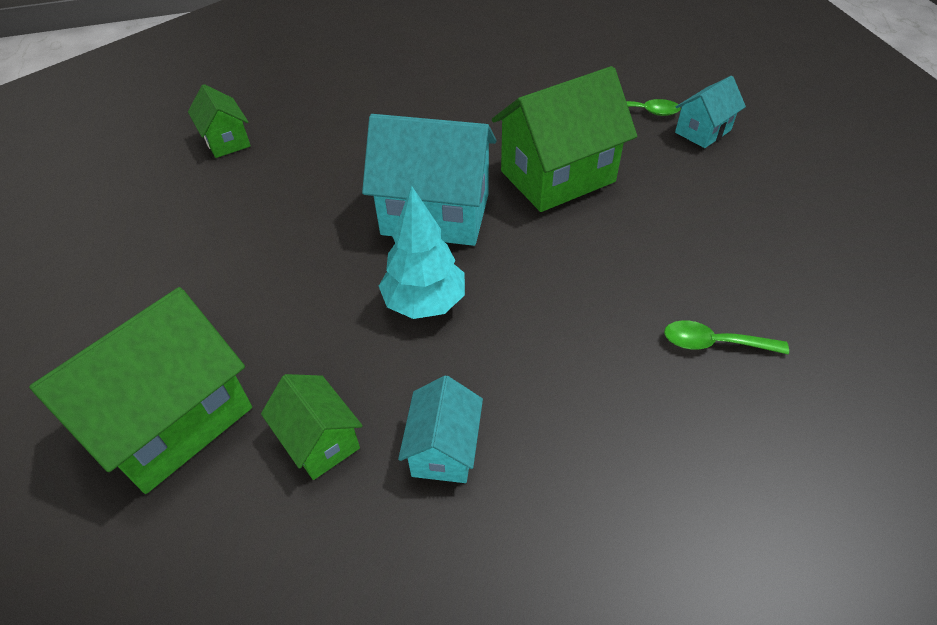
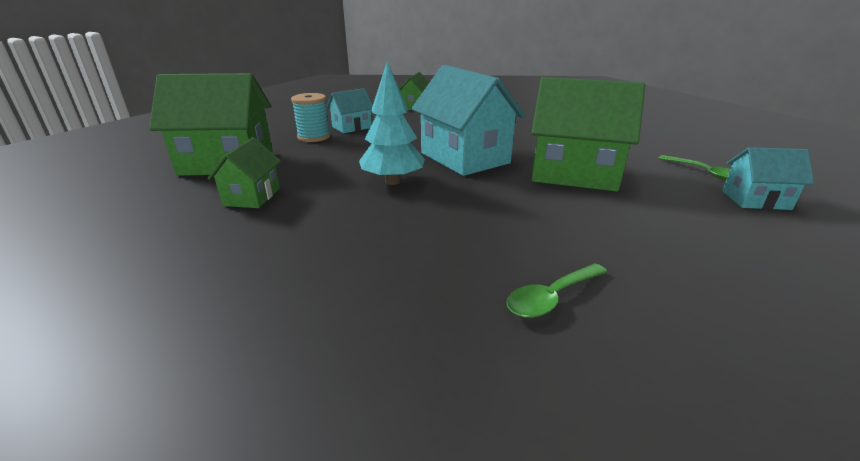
camera: 45 degrees right, 20 degrees down
(197, 290) = (314, 137): none -> turquoise spool
(444, 449) = (287, 231): turquoise house -> turquoise house (352, 127)
(714, 343) = (551, 298): green spoon -> green spoon turned 90 degrees counterclockwise

